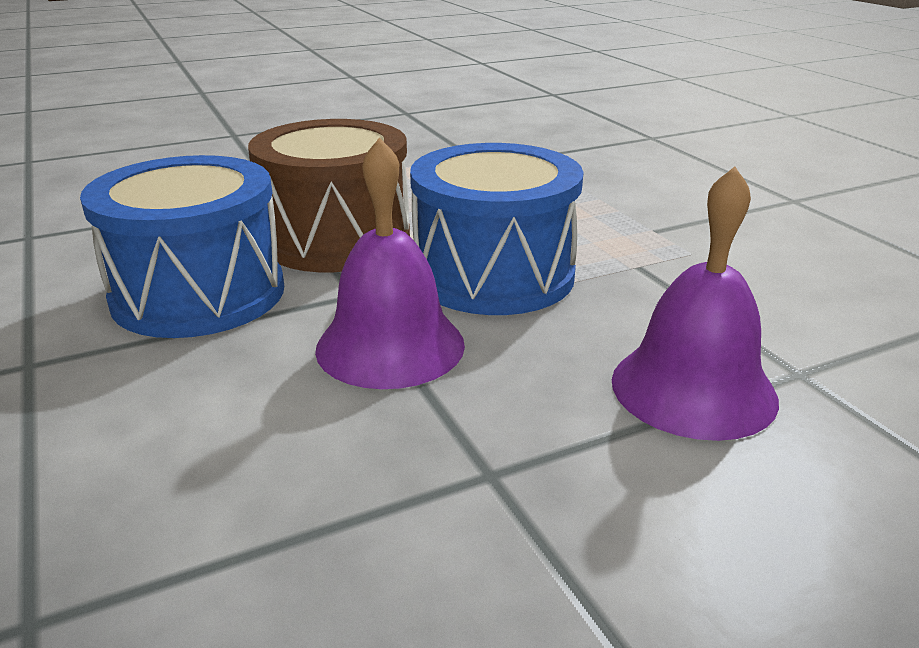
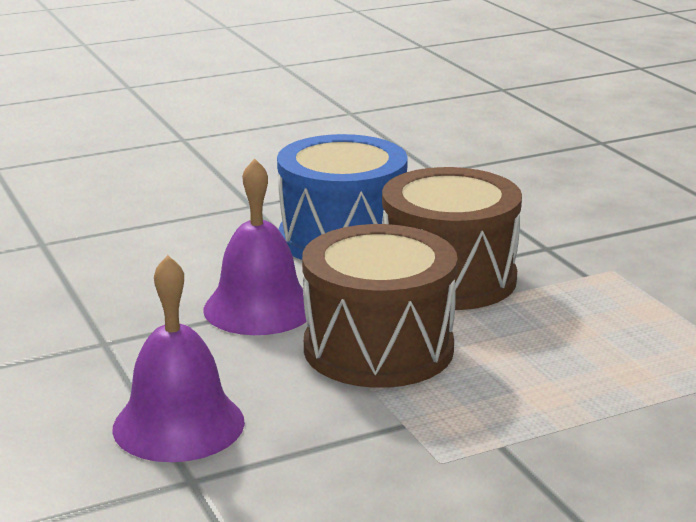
camera: 90 degrees right, 5 degrees down
(493, 275) = (378, 348): blue drum -> brown drum

